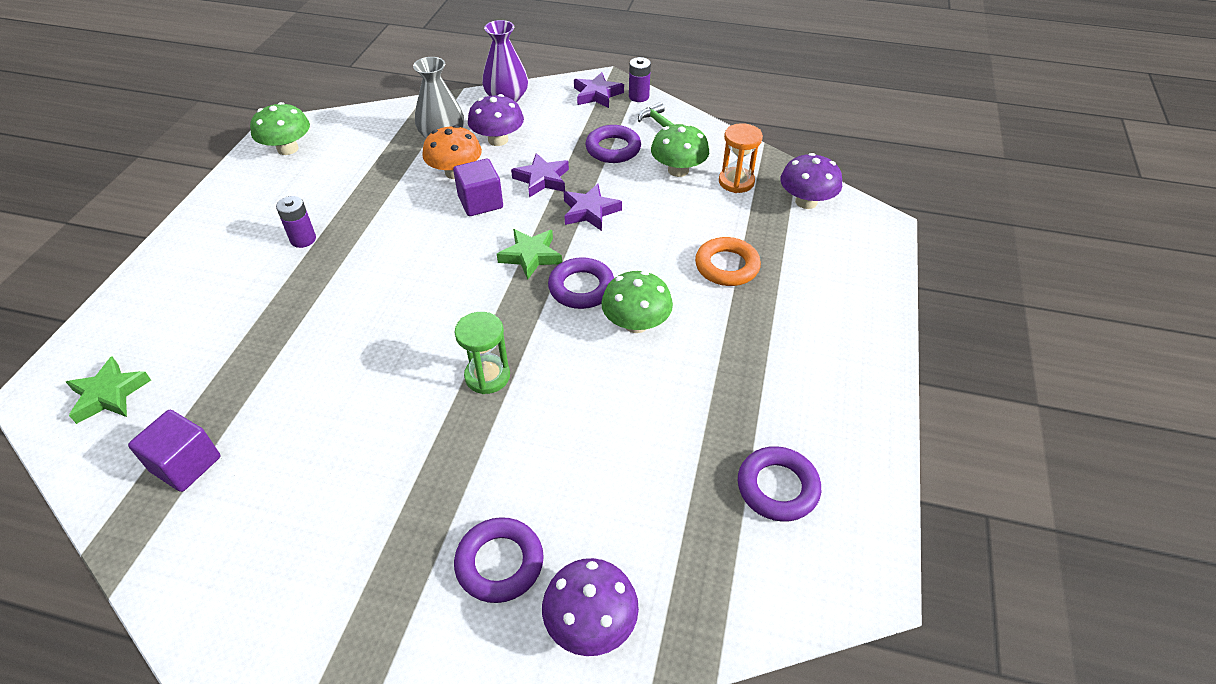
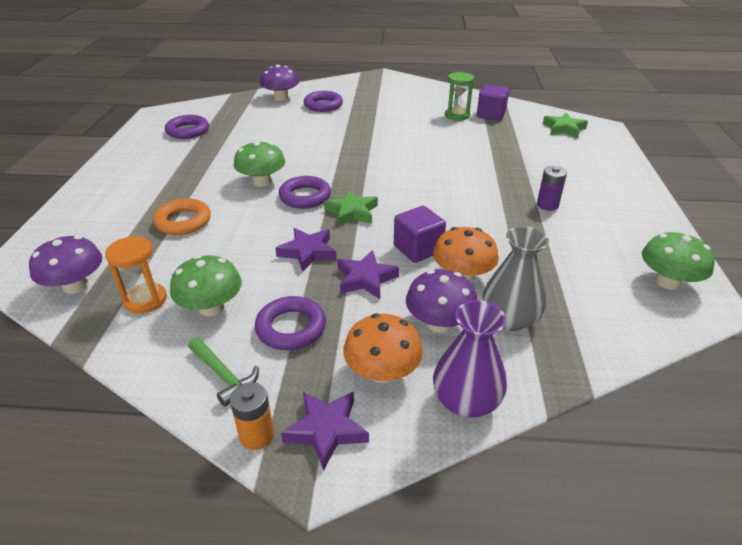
camera: 170 degrees right, 10 degrees down
(487, 376) = (355, 152): green hourglass -> green hourglass (457, 115)
(553, 116) = (382, 372): none -> orange mushroom
(639, 96) = (256, 435): purple battery -> orange battery

